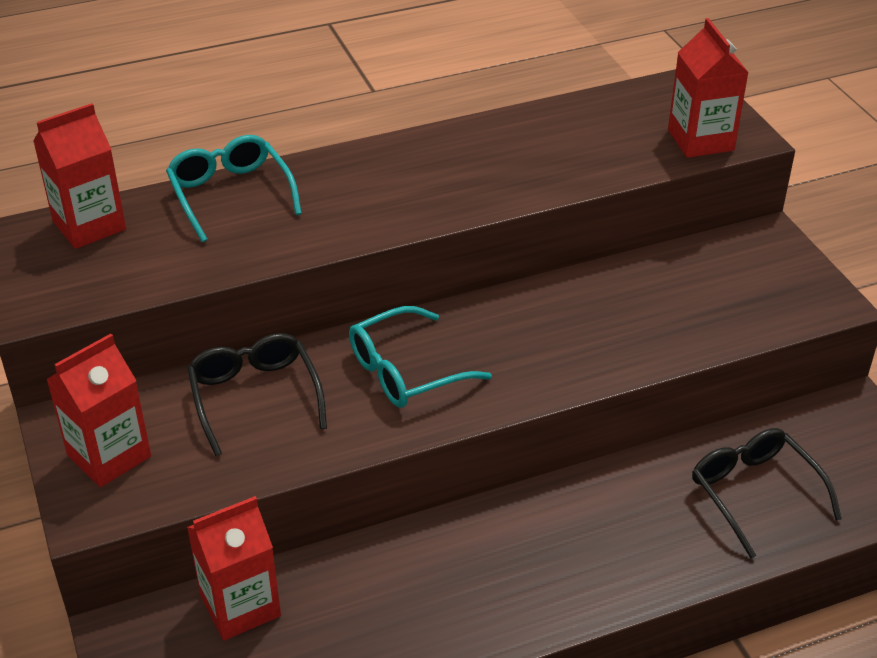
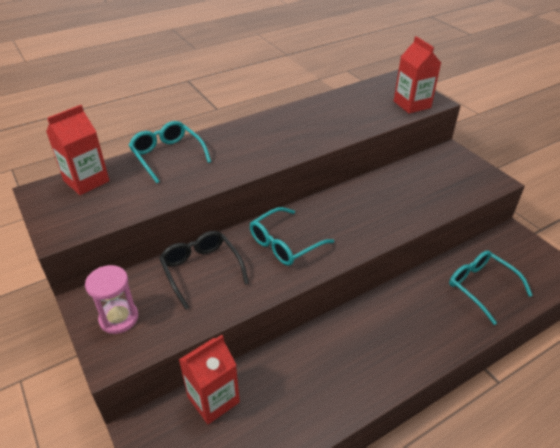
camera: 10 degrees left, 0 degrees up
(109, 456) = (119, 318): red carton -> pink hourglass
(754, 493) = (481, 287): black glasses -> turquoise glasses

